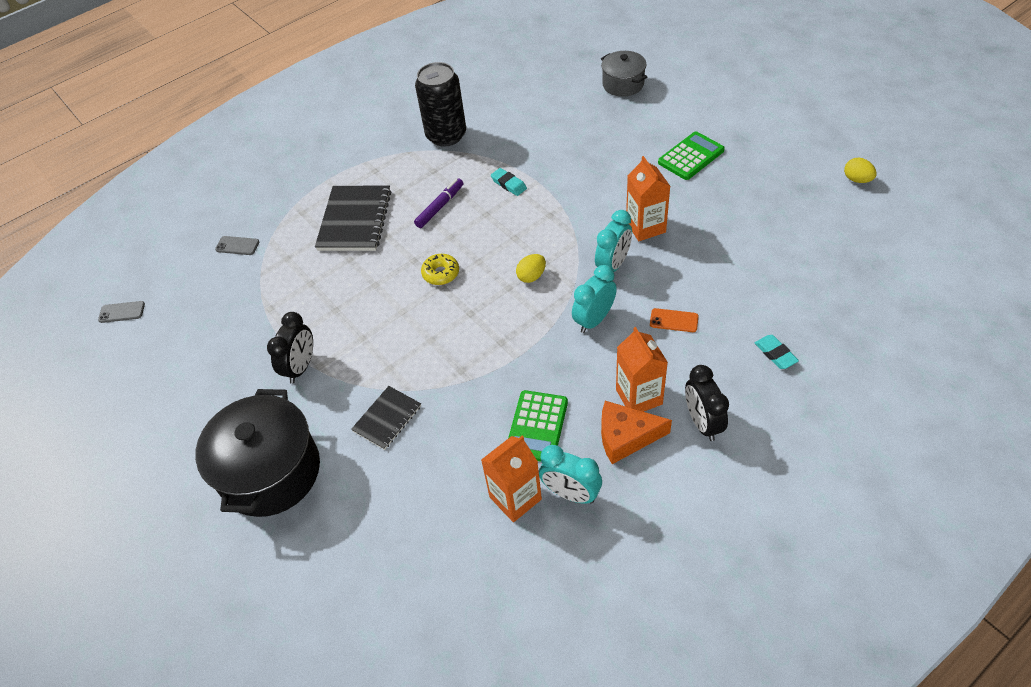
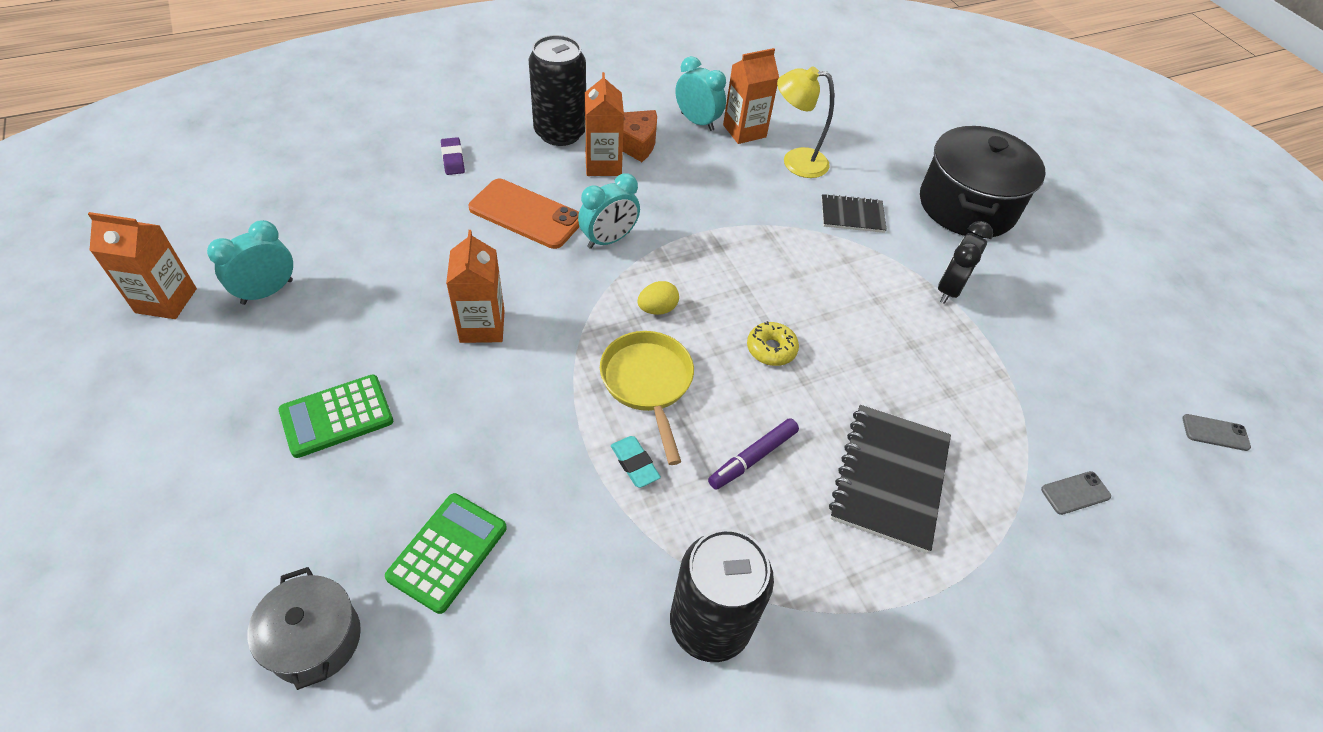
camera: 175 degrees left, 0 degrees up
(237, 246) = (1075, 493): grey phone -> grey phone turned 45 degrees counterclockwise
(387, 419) = (852, 215): black notebook -> black notebook turned 45 degrees clockwise
(451, 471) = (795, 161): none -> yellow lamp
(518, 226) = (648, 384): none -> yellow pan
(537, 426) = (708, 170): green calculator -> green calculator (447, 552)
(613, 265) = (553, 291): turquoise clock -> turquoise clock (267, 292)
(674, 320) = (526, 214): orange phone -> orange phone, size x2.06
(702, 423) = (560, 133): black clock -> black can
(775, 354) = (453, 159): turquoise eraser -> purple eraser
(857, 179) = (166, 300): yellow egg -> orange carton

